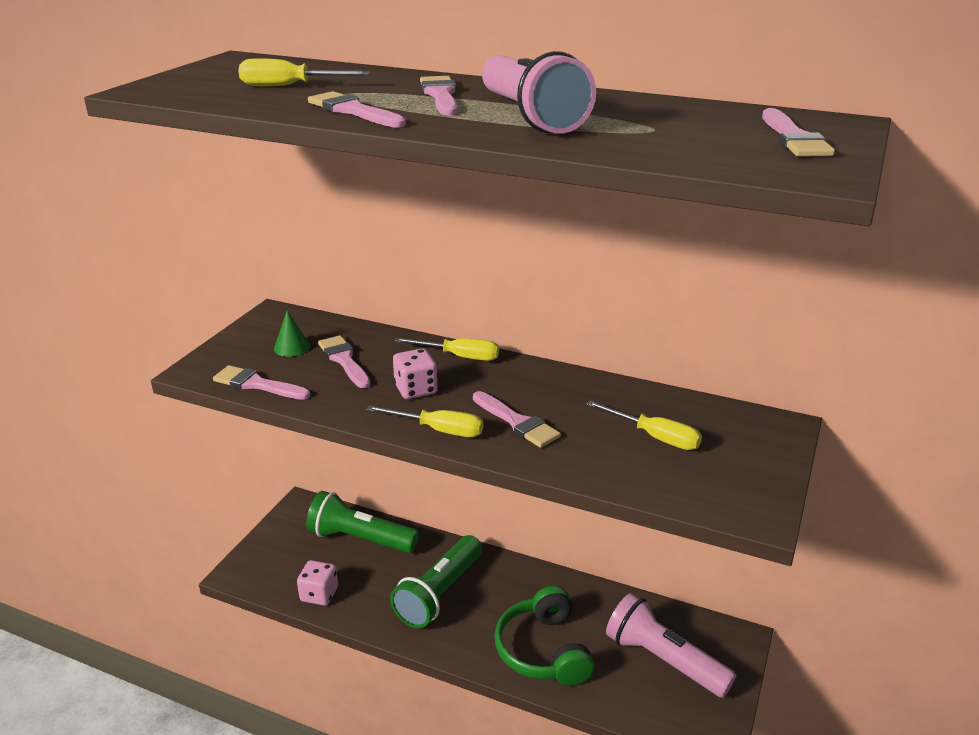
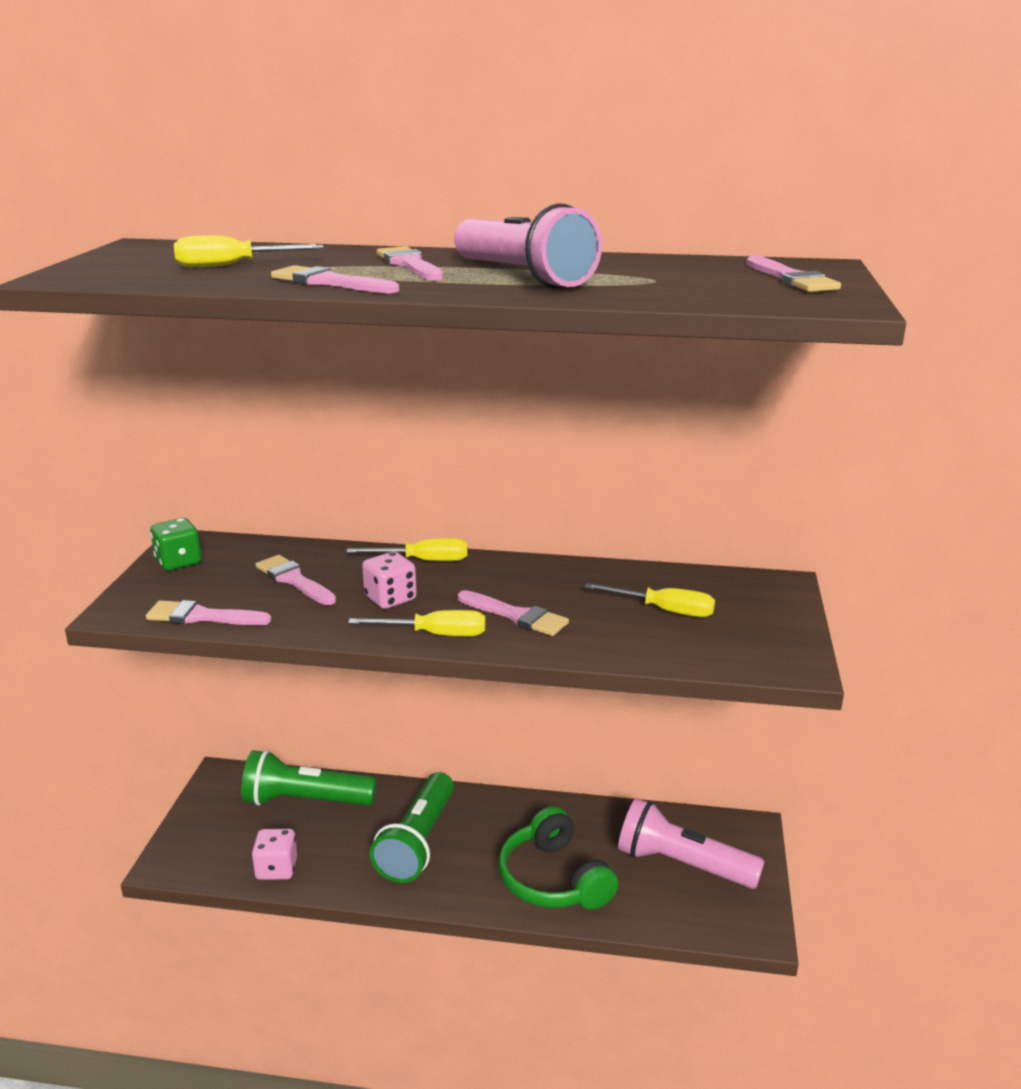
camera: 15 degrees left, 5 degrees down
(260, 331) = (178, 562): none -> green dice
(292, 347) = (225, 574): green cone -> none

